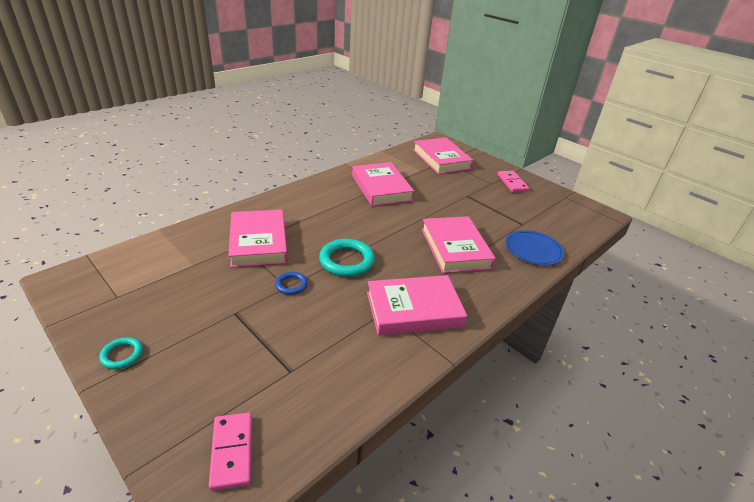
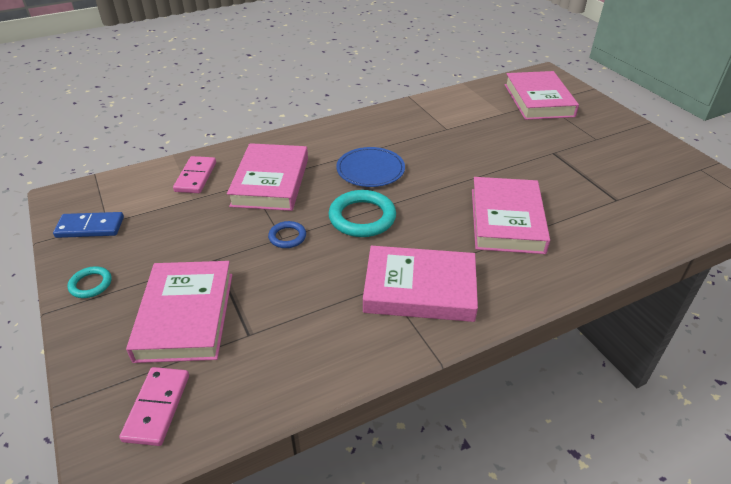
camera: 20 degrees right, 5 degrees up
(101, 303) = (90, 227): none -> blue domino
(381, 188) = (442, 131): pink book -> pink book (185, 315)
(512, 183) = (627, 141): pink domino -> pink domino (196, 177)
(533, 250) = (617, 236): blue plate -> blue plate (370, 169)

